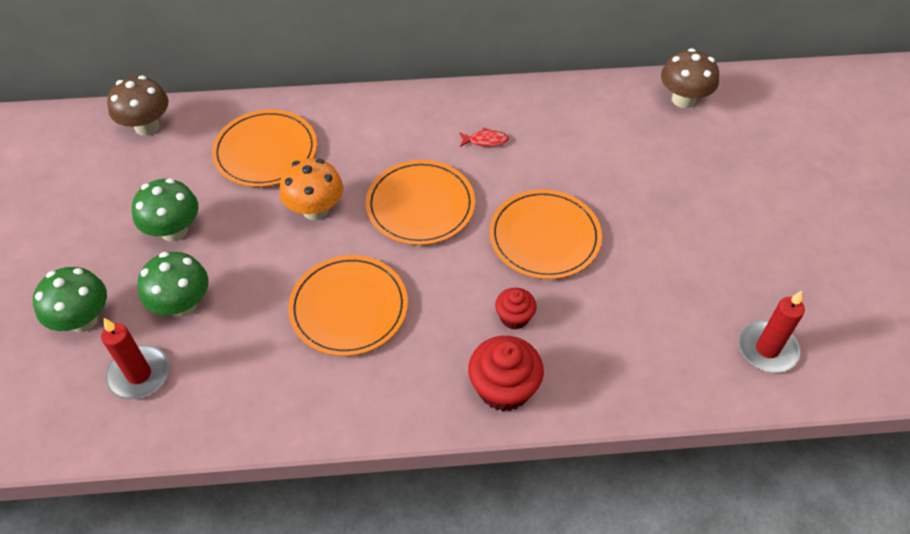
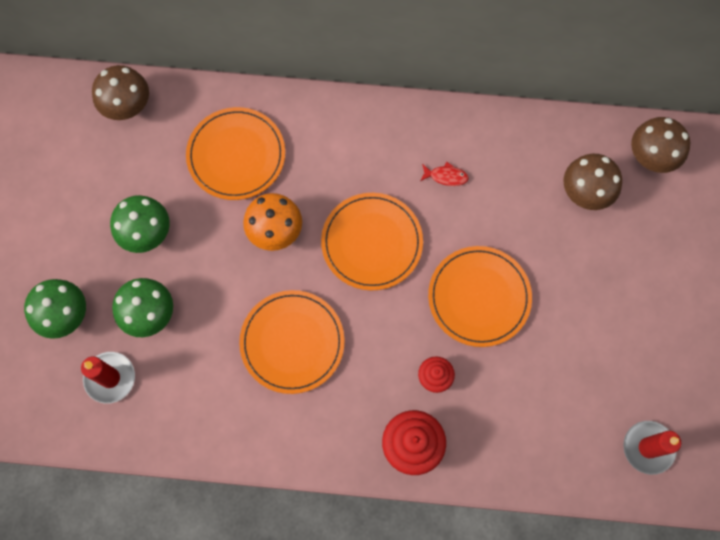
camera: 10 degrees right, 20 degrees up
(628, 135) = (585, 192): none -> brown mushroom

